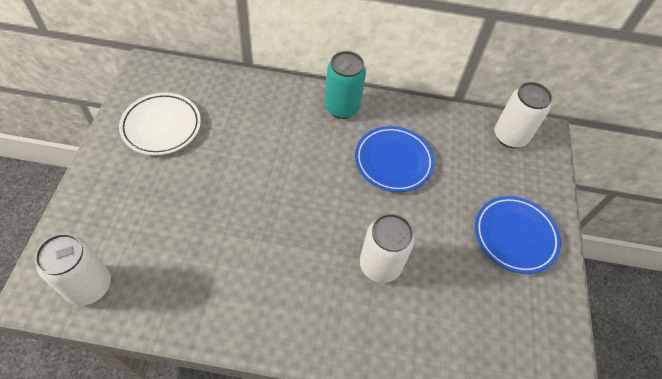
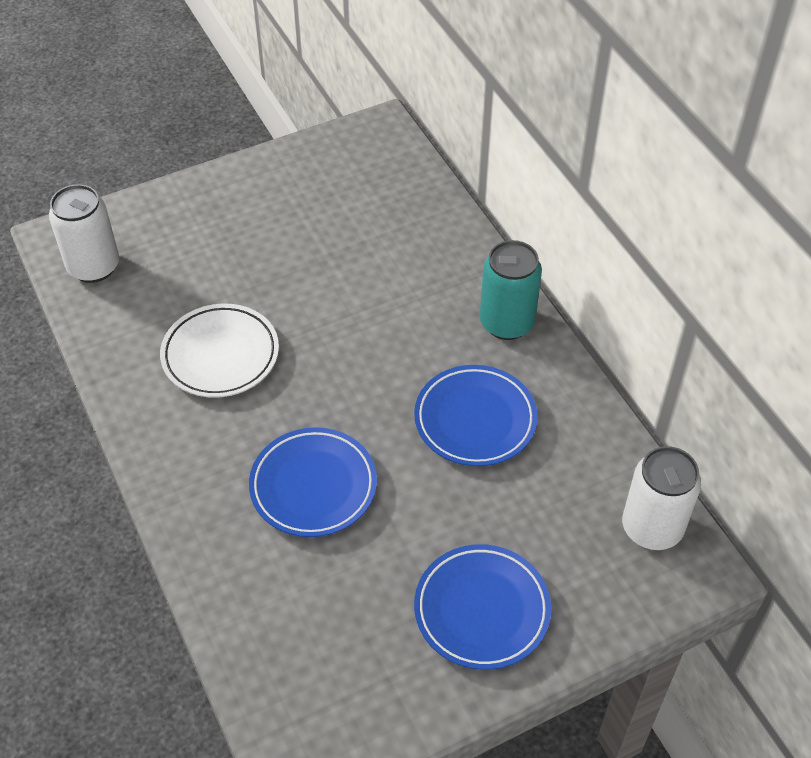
camera: 60 degrees right, 5 degrees down
(161, 126) = (316, 191): white plate -> white plate (220, 355)
(380, 265) = (313, 486): white can -> blue plate

